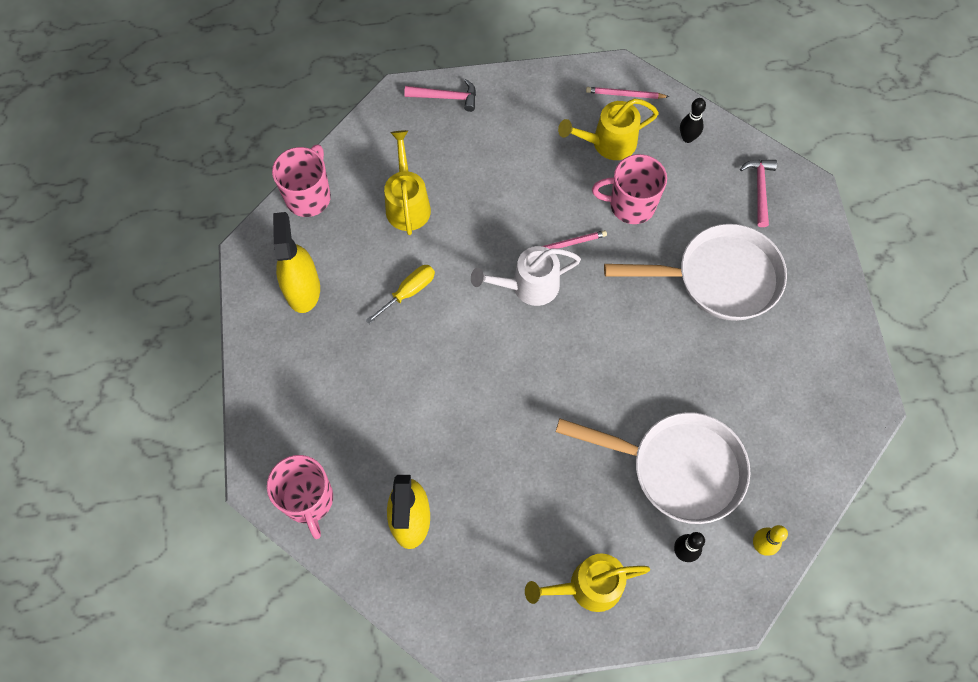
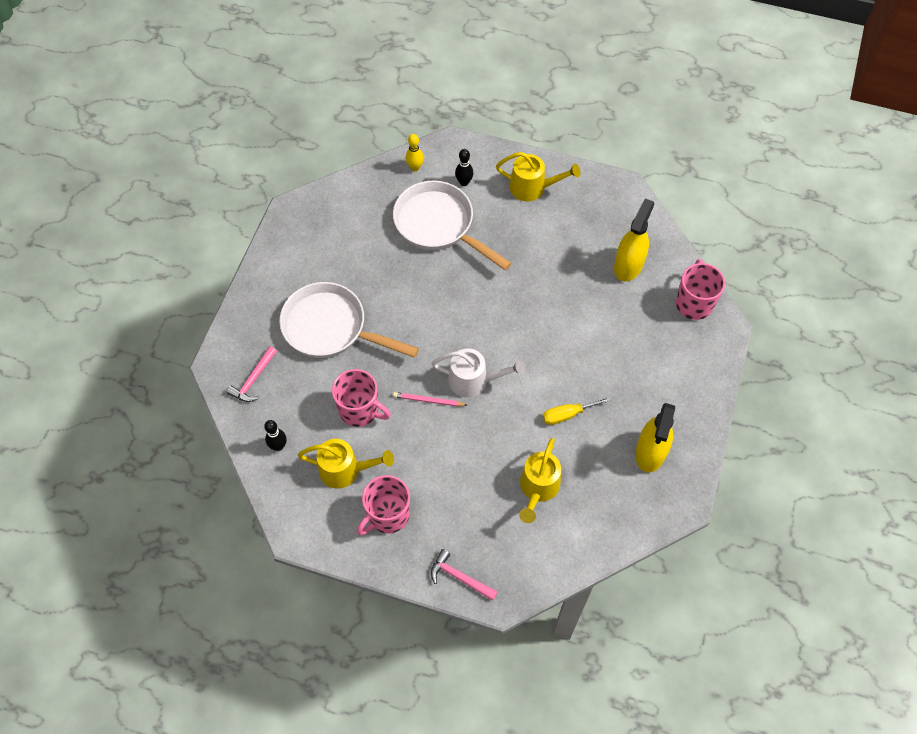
camera: 155 degrees left, 5 degrees down
(309, 196) = (619, 531): pink mug -> pink mug (387, 515)
(625, 95) = (303, 509): pink pencil -> none

